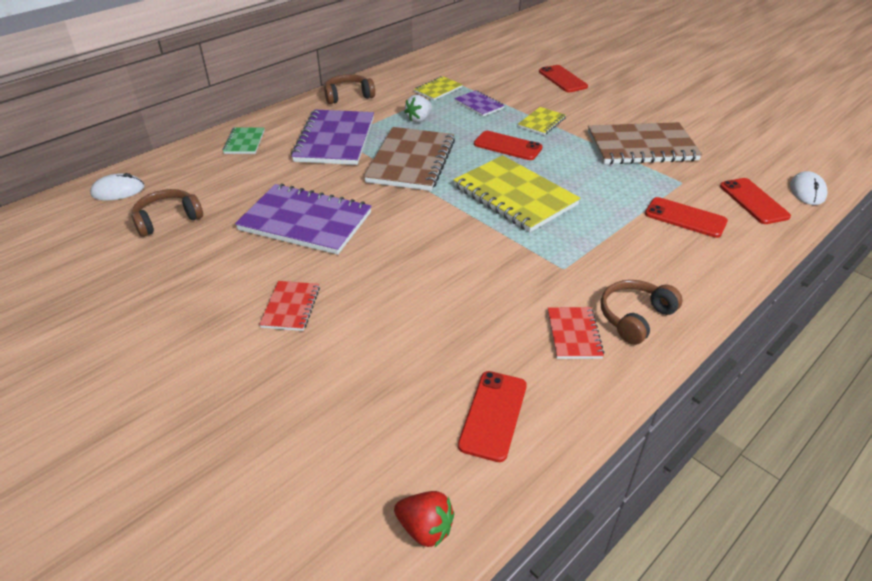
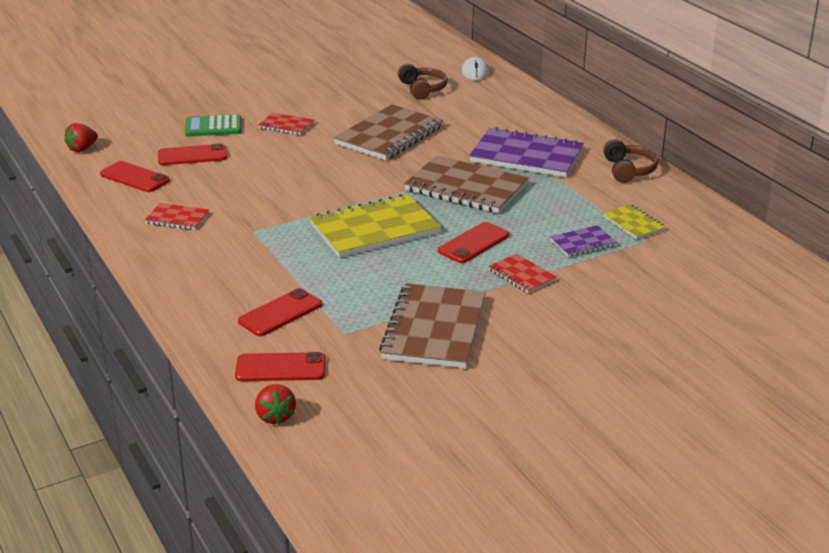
camera: 105 degrees right, 10 degrees down
(244, 142) = (538, 117): green notebook -> none
(305, 221) = (389, 135): purple notebook -> brown notebook
(306, 380) = (213, 127): none -> green calculator
(419, 119) = (557, 202): white strawberry -> none
(542, 122) = (521, 275): yellow notebook -> red notebook
(562, 79) = (647, 318): red phone -> red phone (192, 155)
(635, 317) = (173, 247): brown headphones -> none
(807, 191) = (275, 416): white mouse -> red strawberry

